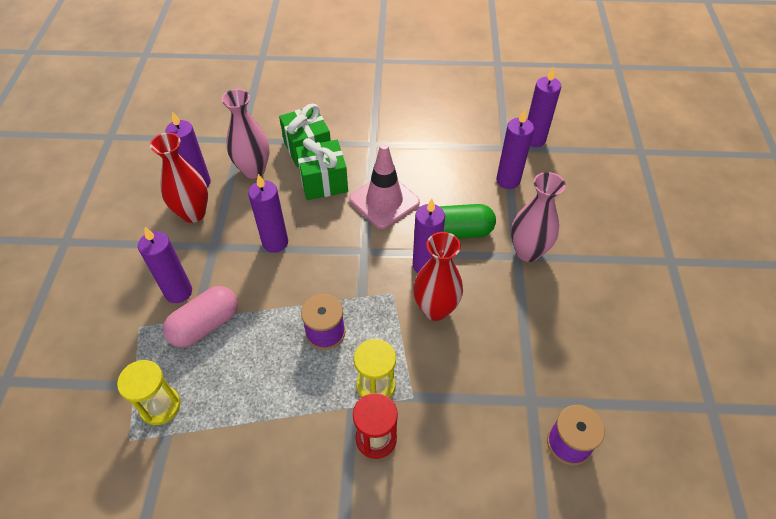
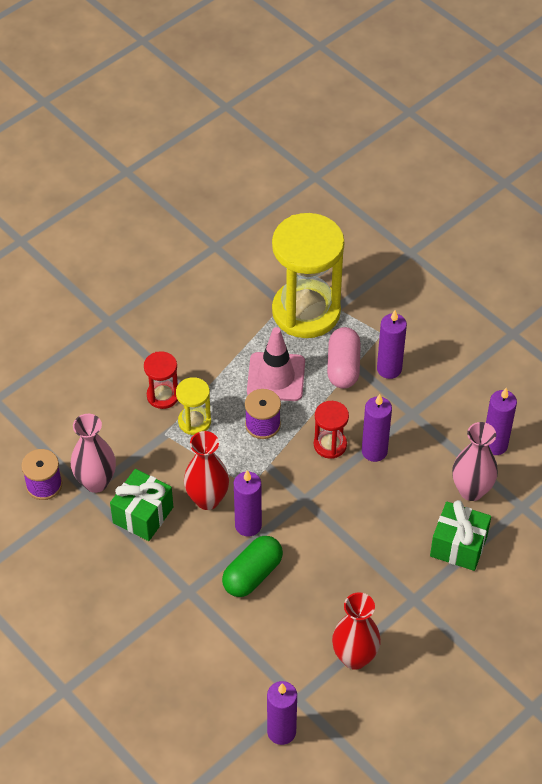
camera: 135 degrees right, 0 degrees up
(160, 406) = (306, 312): yellow hourglass -> yellow hourglass, size x2.17
(193, 213) = (461, 421): red vase -> red vase (354, 657)
(298, 273) = (330, 445): none -> red hourglass
(323, 182) = (405, 527): green gift -> green gift (143, 515)
(384, 201) = (338, 552): pink traffic cone -> pink traffic cone (276, 377)
(508, 180) = (261, 660): purple candle -> none
(528, 252) = (183, 602): pink vase -> pink vase (96, 482)

